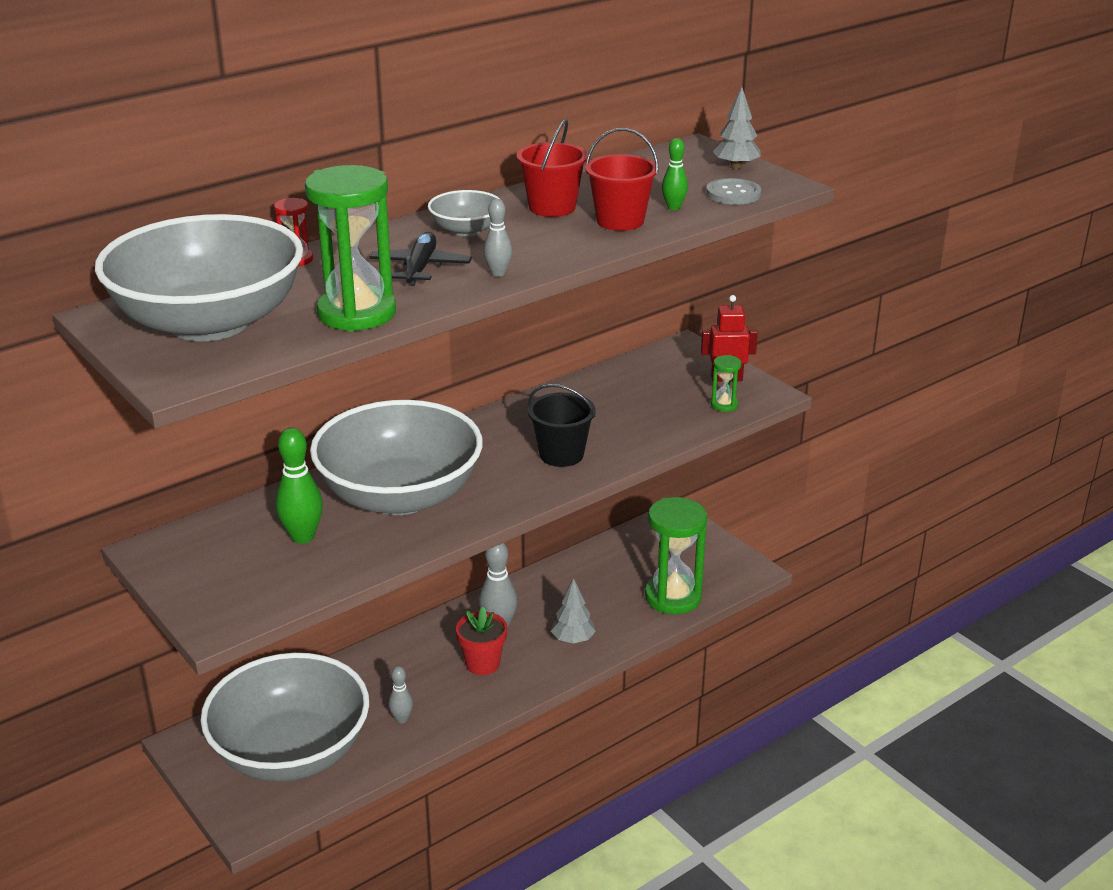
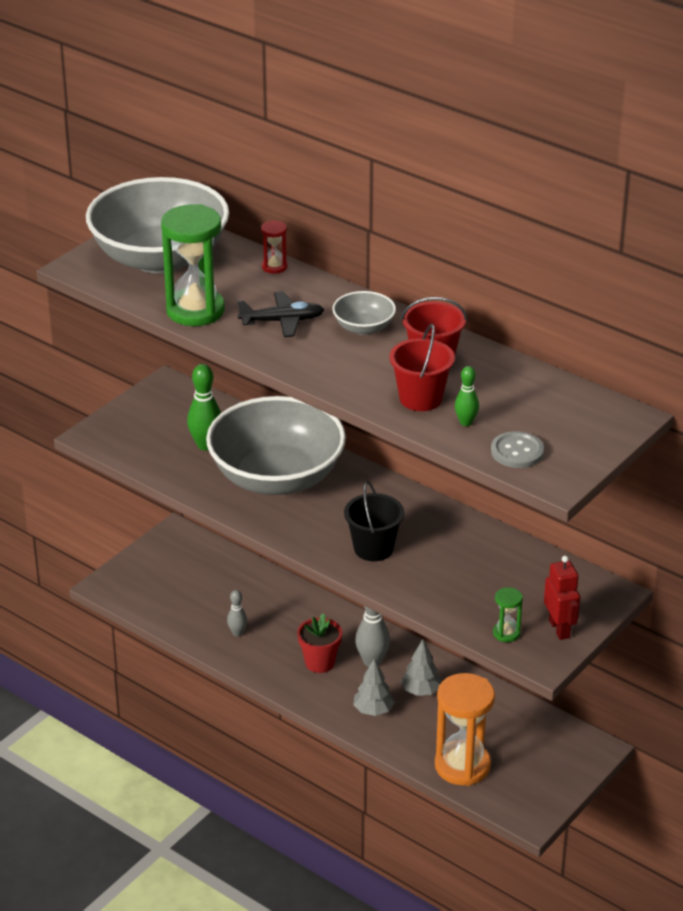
camera: 75 degrees right, 5 degrees up
(291, 752) = (183, 586): grey bowl -> none
(498, 273) = (288, 357): grey bowling pin -> none
(673, 597) = (462, 766): green hourglass -> orange hourglass
(736, 167) = (588, 446): grey tree -> grey tree (421, 691)

